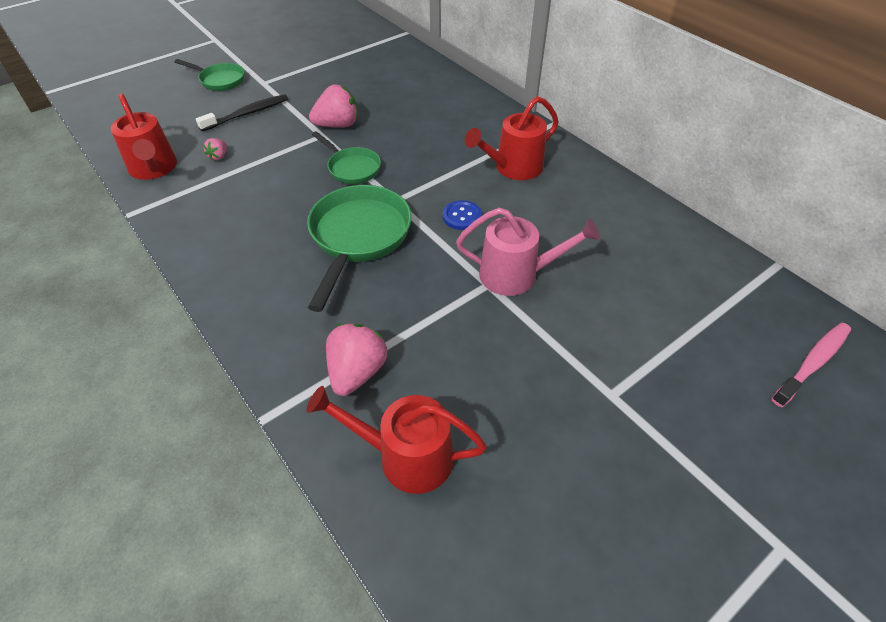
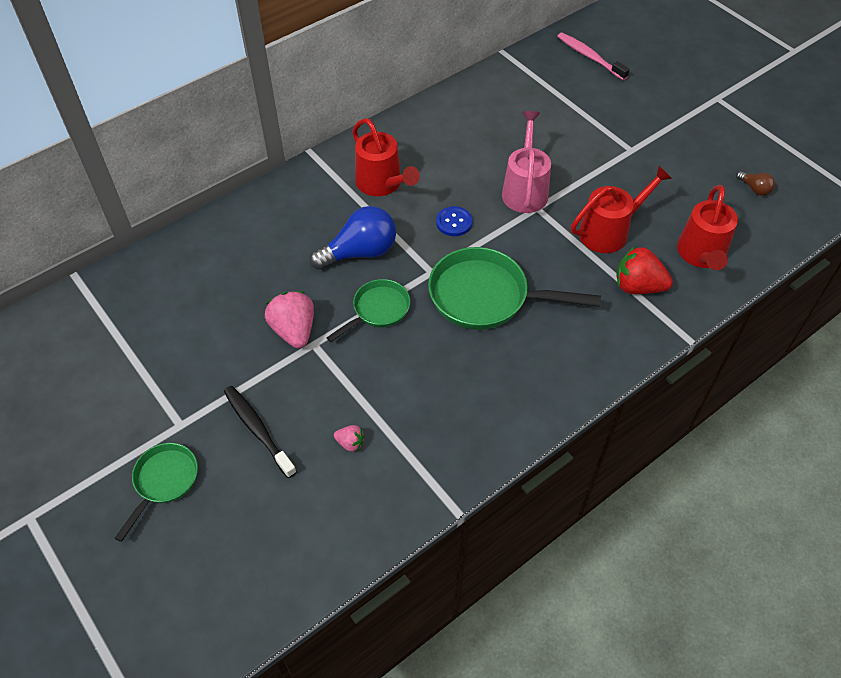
camera: 90 degrees left, 5 degrees up
(154, 169) = (373, 510): red watering can -> red watering can (609, 231)
(357, 372) = (638, 286): pink strawberry -> red strawberry
(422, 156) = (360, 252): none -> blue light bulb
(551, 568) = (754, 189): none -> brown light bulb

